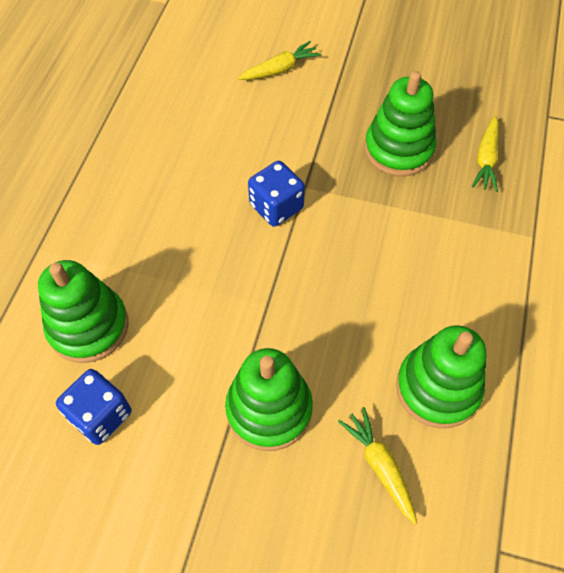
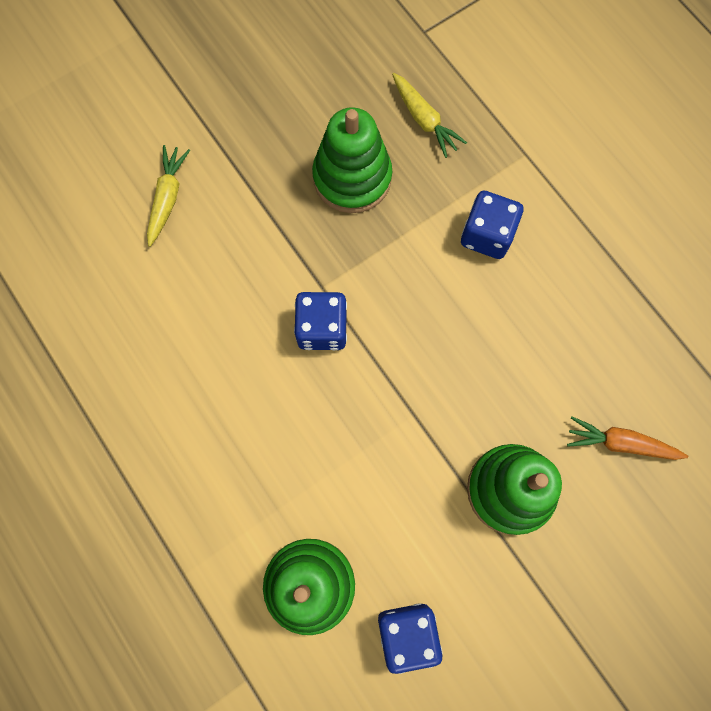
camera: 50 degrees left, 15 degrees up
(380, 466) = (620, 443): yellow carrot -> orange carrot
(438, 388) = (593, 346): green stacking toy -> none
(446, 255) = (487, 235): none -> blue dice

